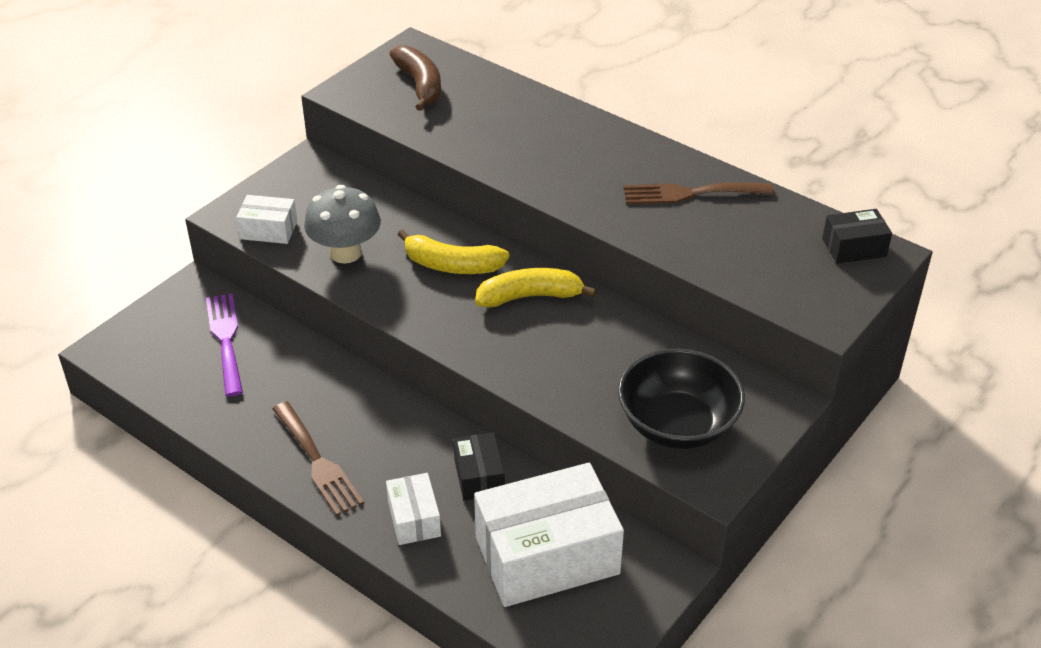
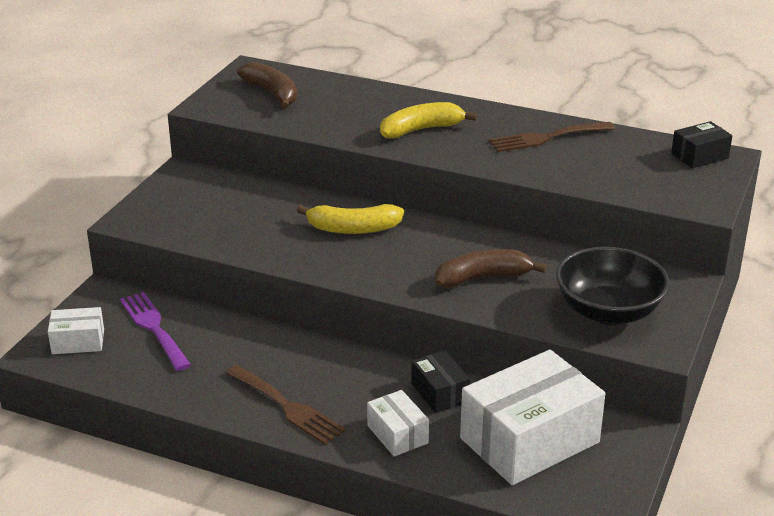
camera: 15 degrees left, 10 degrees down
(268, 230) = (171, 227): white box -> white box (78, 342)
(345, 253) = (252, 233): grey mushroom -> none
(530, 296) = (434, 241): yellow banana -> yellow banana (421, 130)
(561, 354) = (483, 278): none -> brown banana

